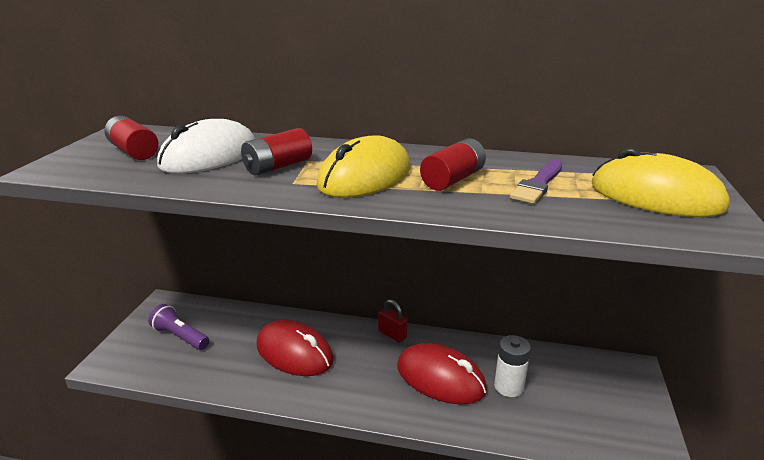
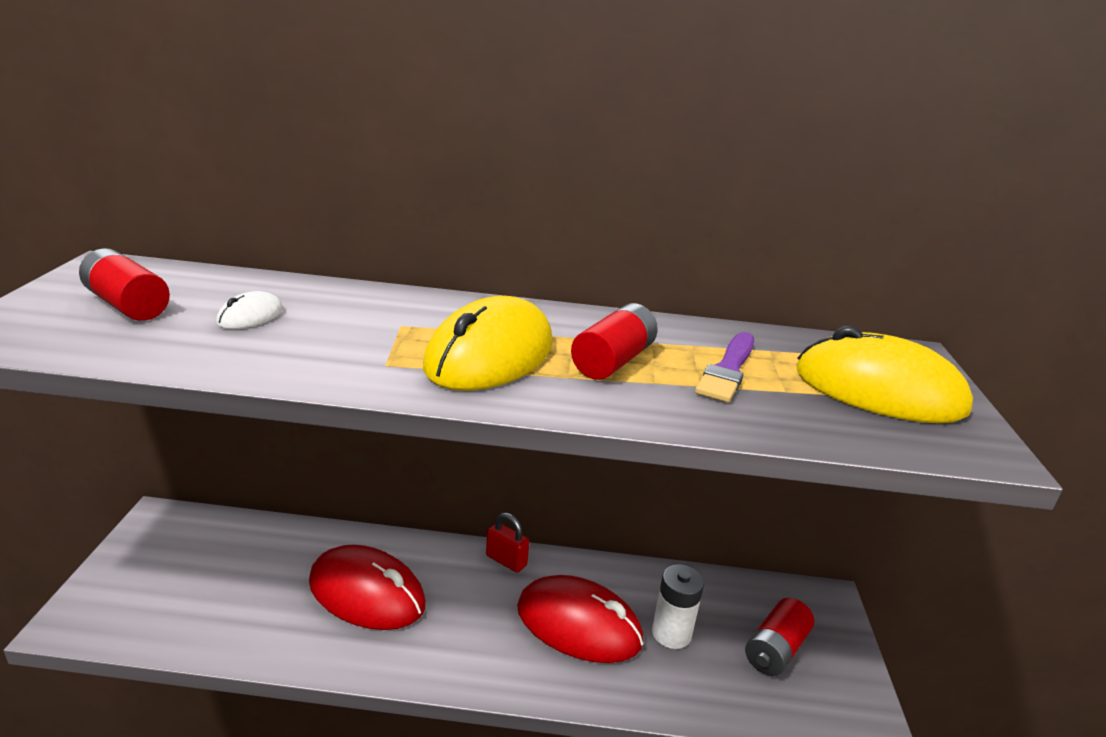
camera: 10 degrees left, 0 degrees up
(180, 337) = (189, 573): purple flashlight -> none
(209, 156) = (250, 316): white mouse -> white mouse, size x0.44
(278, 167) = (358, 336): red battery -> red battery (775, 650)

